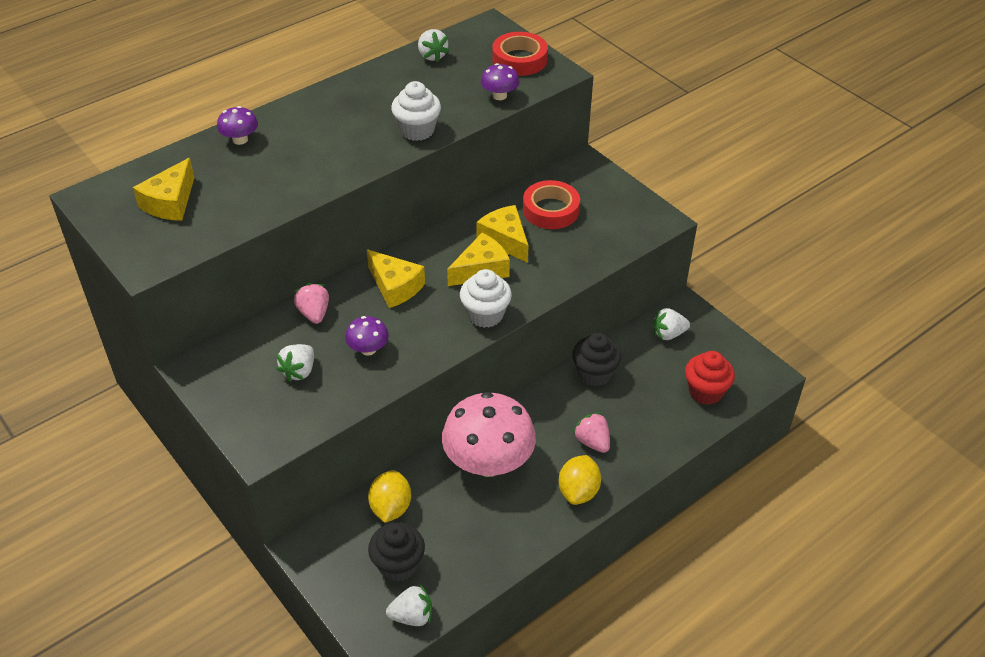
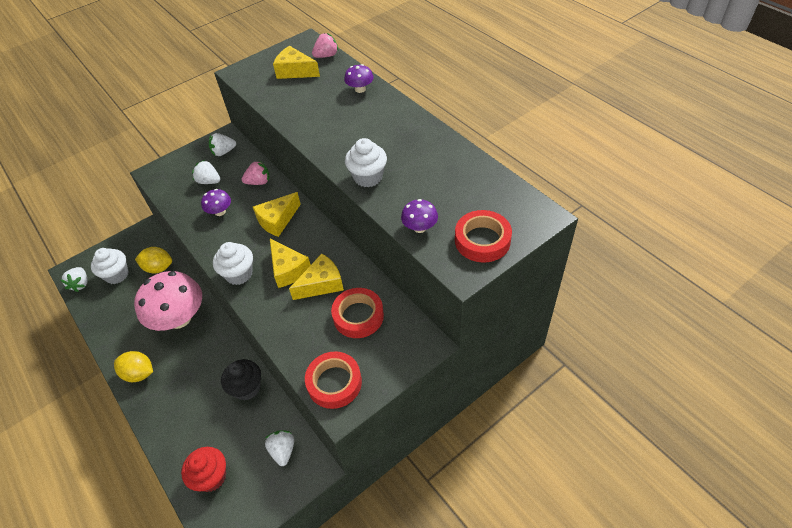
camera: 95 degrees right, 5 degrees up
(398, 565) = (117, 275): black cupcake -> white cupcake
(432, 56) = (480, 178): white strawberry -> white strawberry (223, 152)
(592, 442) = (180, 384): pink strawberry -> pink strawberry (326, 56)
(633, 225) = (334, 383): none -> red tape

